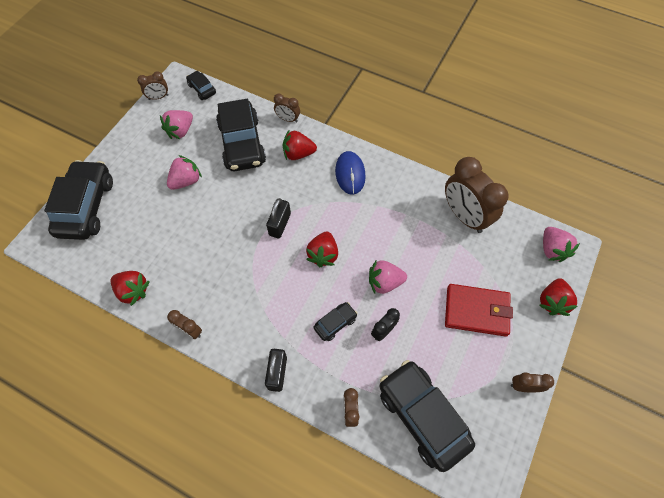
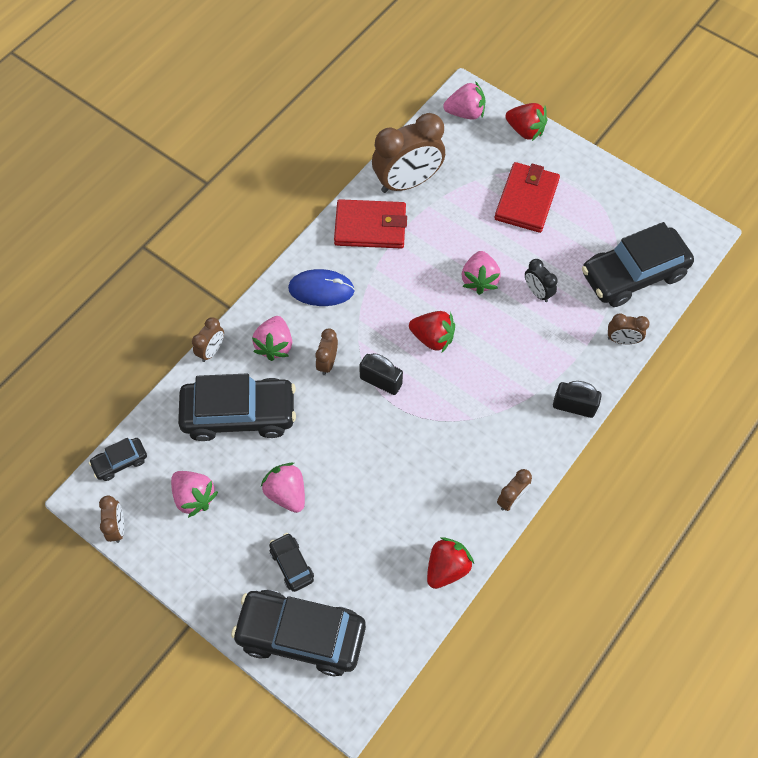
camera: 80 degrees left, 0 degrees up
(298, 154) = (275, 345): red strawberry -> pink strawberry
(335, 323) = (522, 338): black car -> black car (292, 564)
(414, 196) = (370, 227): none -> red wallet
(523, 386) = (611, 180): brown clock -> brown clock (327, 362)

